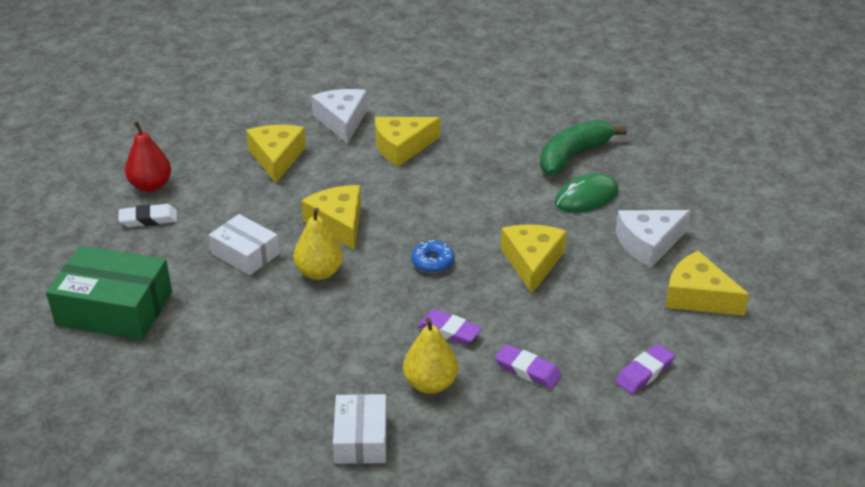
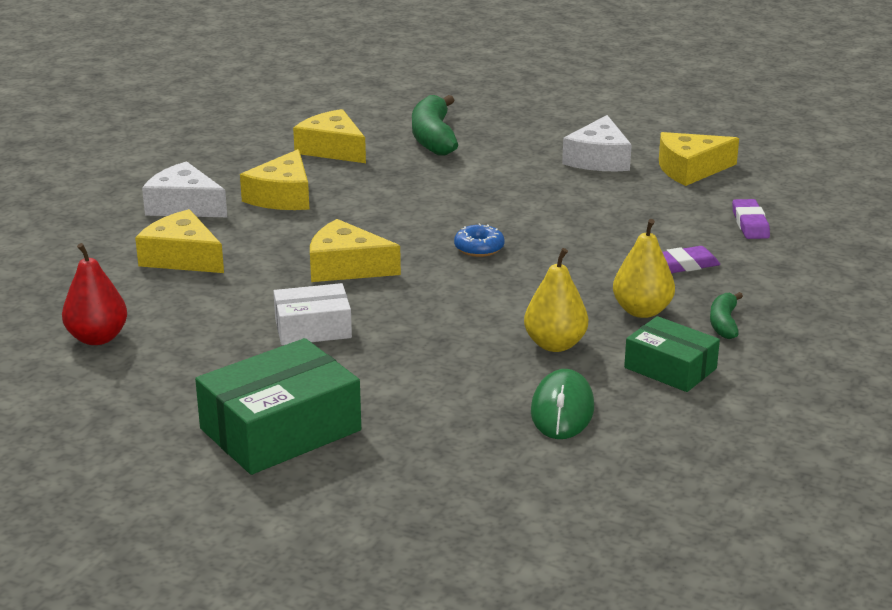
camera: 50 degrees left, 10 degrees down
(148, 219) = (157, 359): white eraser -> none
(319, 272) = (406, 303): yellow pear -> yellow pear (555, 344)
(361, 438) = (670, 368): white box -> green box
(449, 331) = (585, 277): purple eraser -> none
(459, 435) = (724, 323): none -> green banana
(532, 262) = (548, 209): yellow cheese -> yellow cheese (332, 149)
(586, 197) = (499, 156): green mouse -> green mouse (562, 410)

